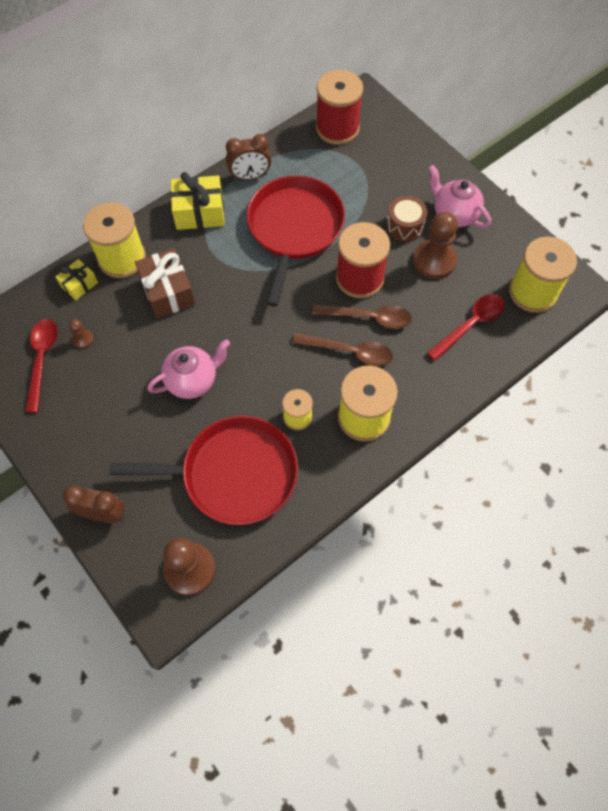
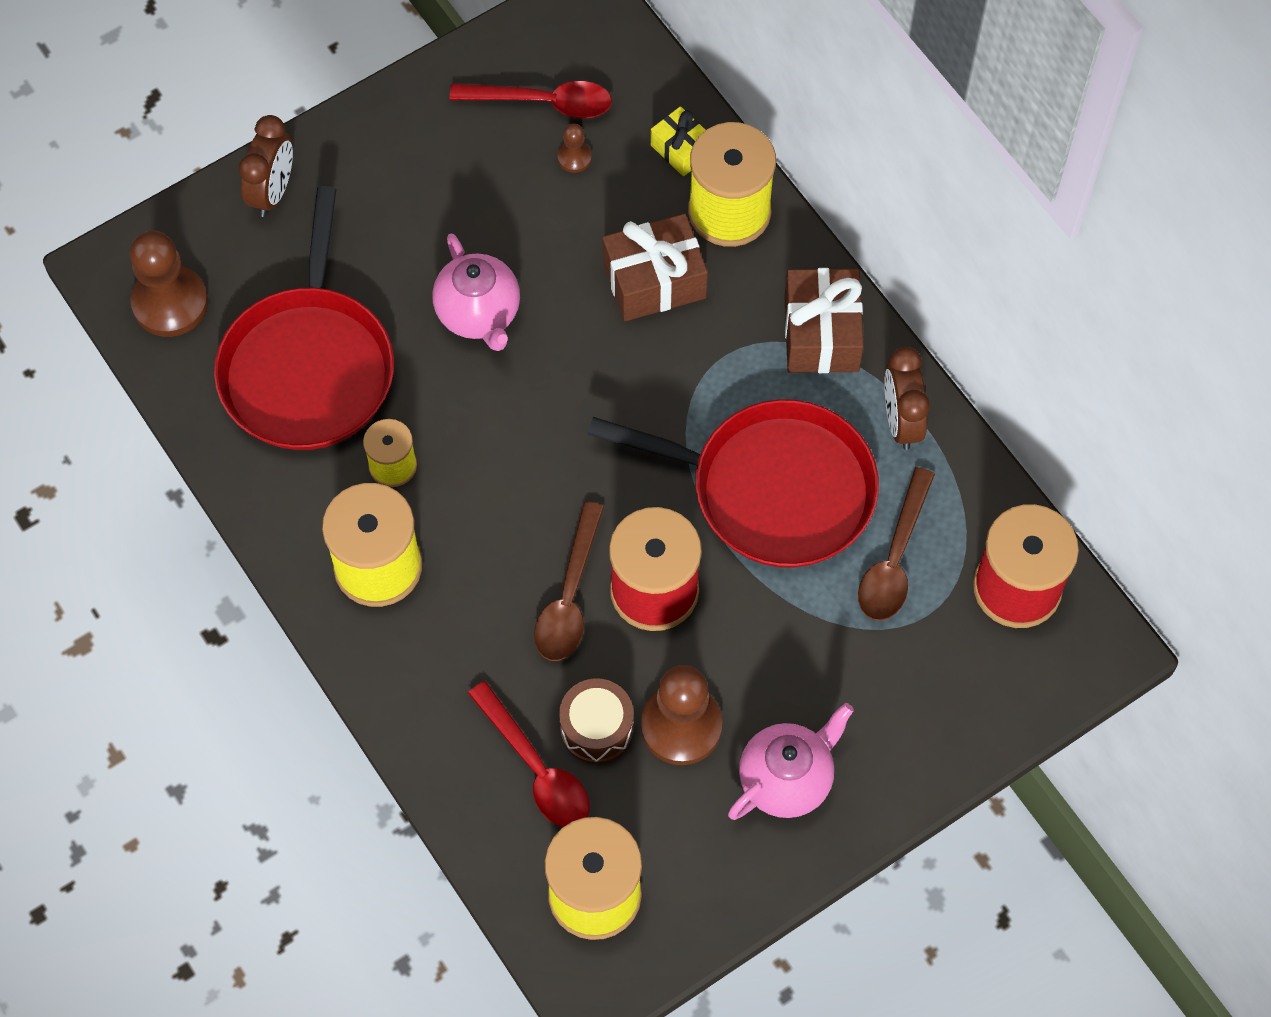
camera: 95 degrees right, 0 degrees up
(199, 212) = (821, 333): yellow gift -> brown gift
(349, 352) = (504, 557): brown spoon -> brown spoon (894, 558)
(405, 226) = (765, 684): brown drum -> brown drum (596, 728)

